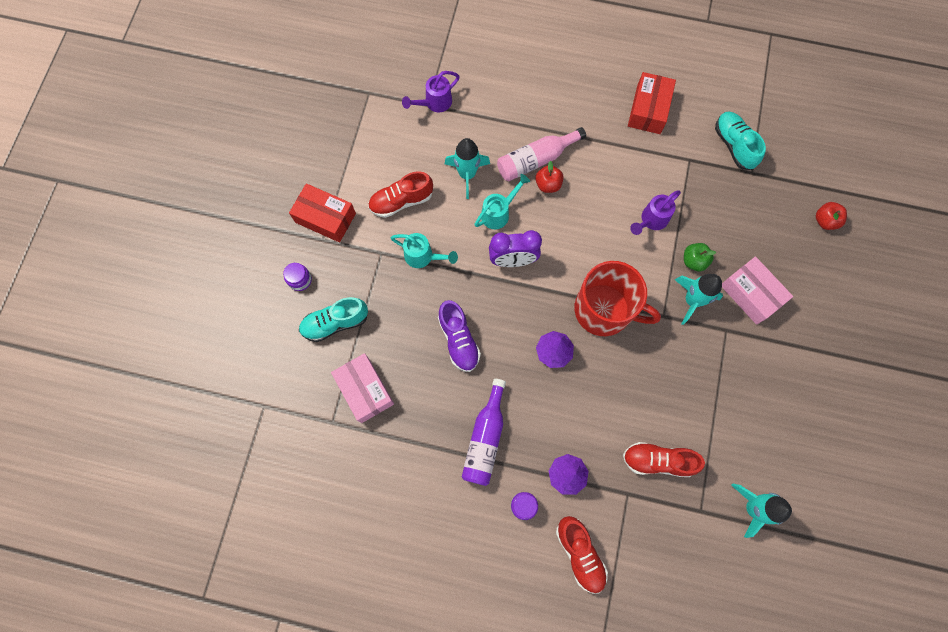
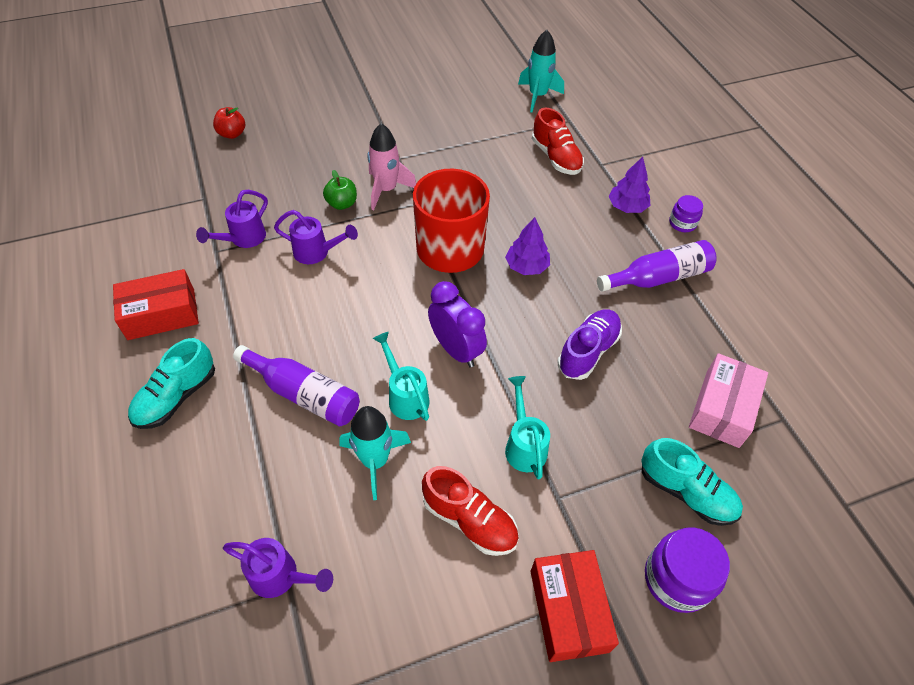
camera: 125 degrees left, 20 degrees down
(300, 280) = (677, 579): purple jar -> purple jar, size x1.72
(499, 212) = (405, 395): turquoise watering can -> turquoise watering can turned 45 degrees clockwise
(536, 160) = (304, 394): pink bottle -> purple bottle
(548, 184) = (332, 364): red apple -> none
(579, 553) = (677, 173): red shoe -> none
(692, 180) = (243, 239): none -> purple watering can
(692, 300) = (386, 190): turquoise rocket -> pink rocket
(734, 145) = (175, 223): turquoise shoe -> turquoise shoe (176, 397)
(750, 294) = (348, 155): pink box -> none

